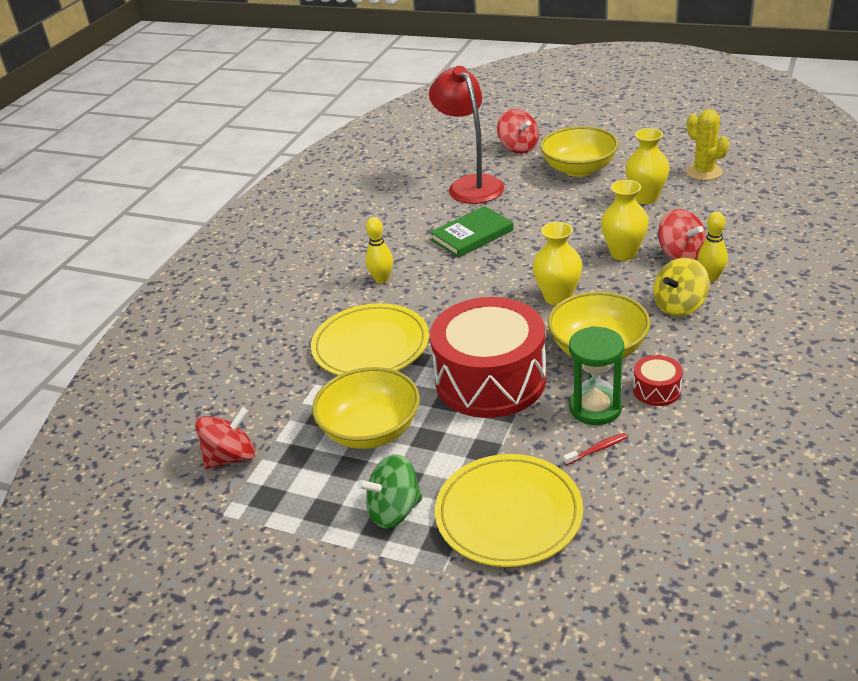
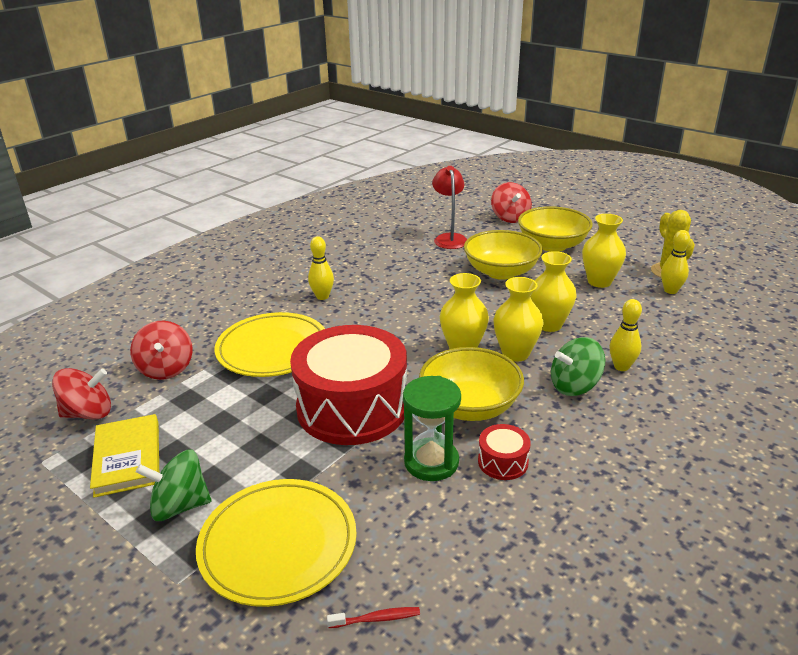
camera: 15 degrees right, 5 degrees down
(308, 486) = (127, 458): none -> yellow book
(370, 430) = (217, 423): yellow bowl -> yellow bowl (501, 272)
(470, 185) = (449, 238): red lamp -> red lamp, size x0.66
(472, 235) = (423, 278): green book -> none
(597, 449) = (406, 505): red toothbrush -> red toothbrush (377, 619)
(609, 289) = (515, 353): none -> yellow vase
(679, 306) = (574, 386): yellow spinning top -> green spinning top
(680, 255) = (603, 339): red spinning top -> red spinning top (166, 368)
(715, 191) = (670, 291): none -> yellow bowling pin

